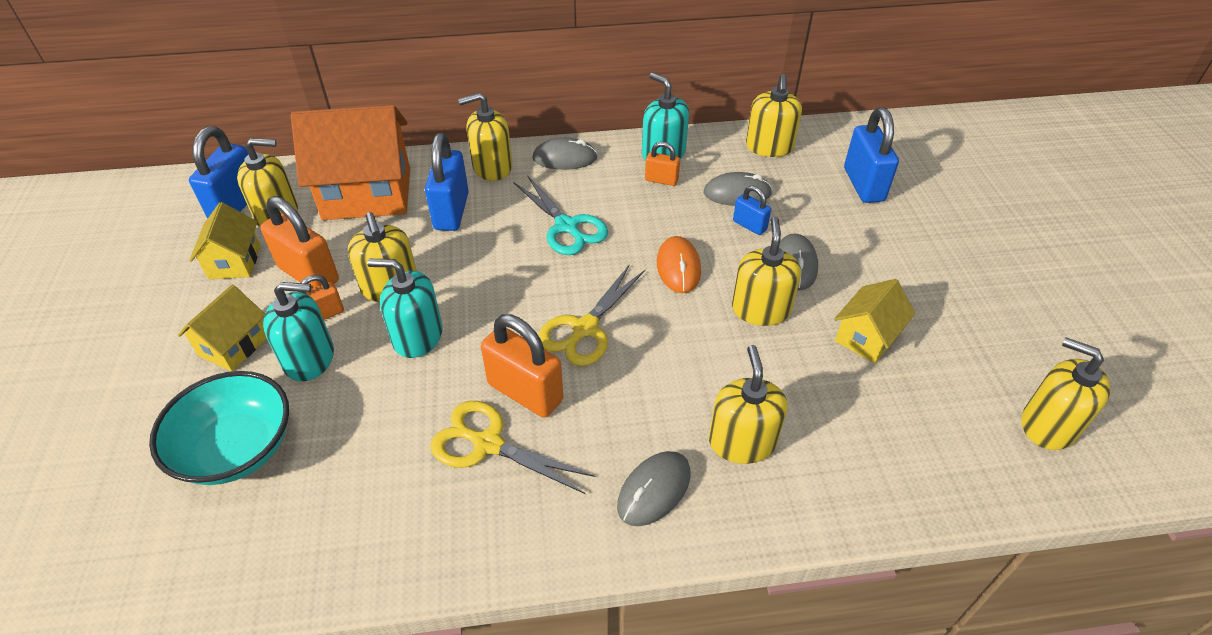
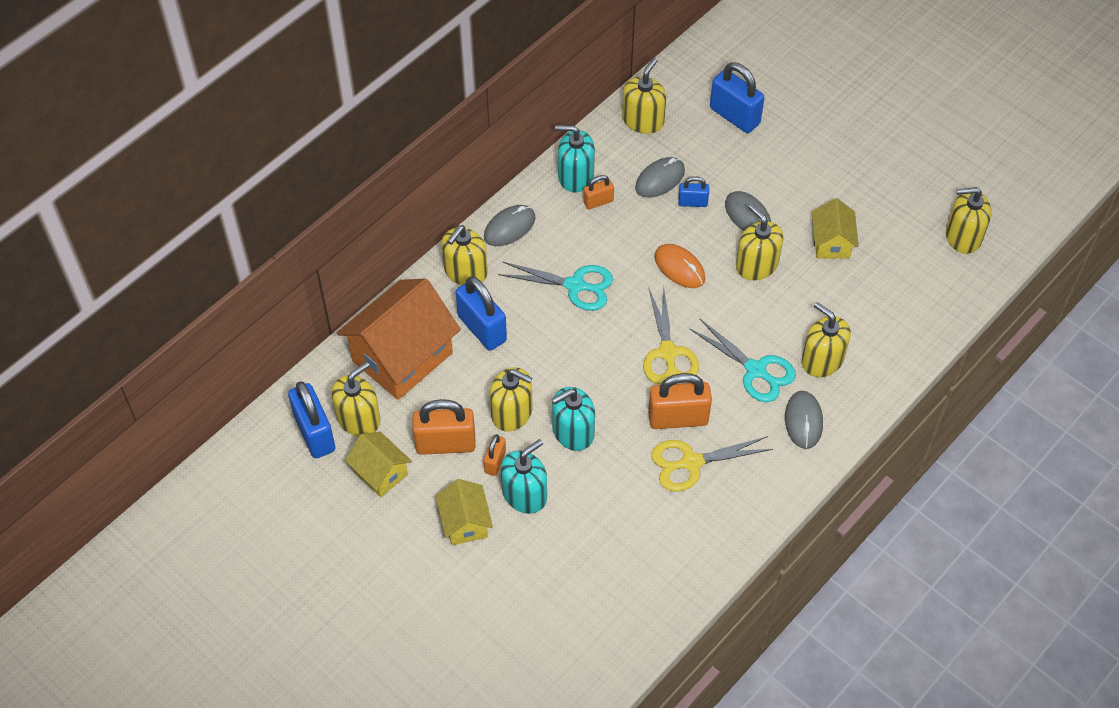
camera: 40 degrees left, 10 degrees up
(237, 448) = (554, 572): turquoise bowl -> none
(656, 402) = (756, 370): none -> turquoise scissors
(769, 147) = (643, 120): yellow soap dispenser -> yellow soap dispenser turned 120 degrees counterclockwise

